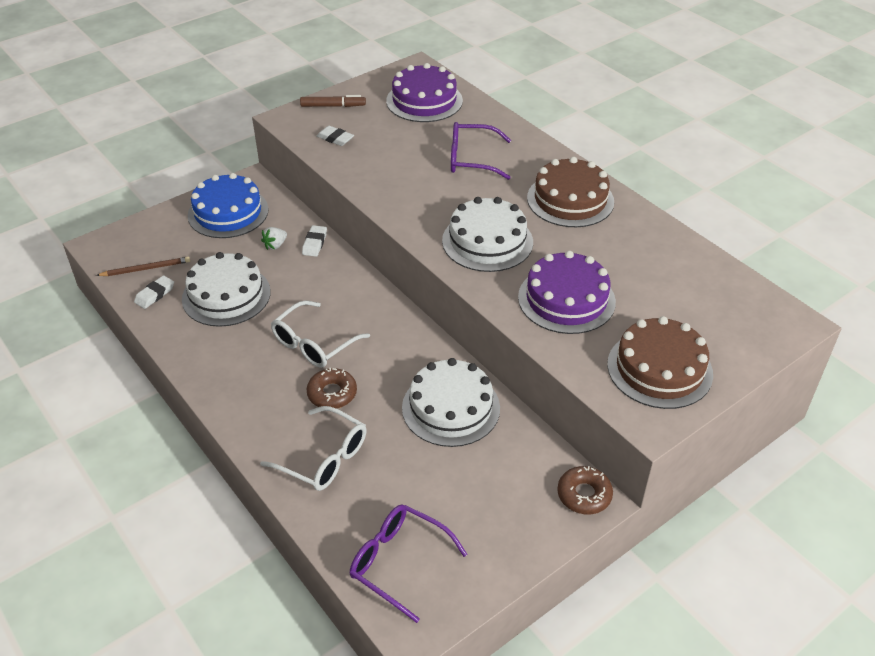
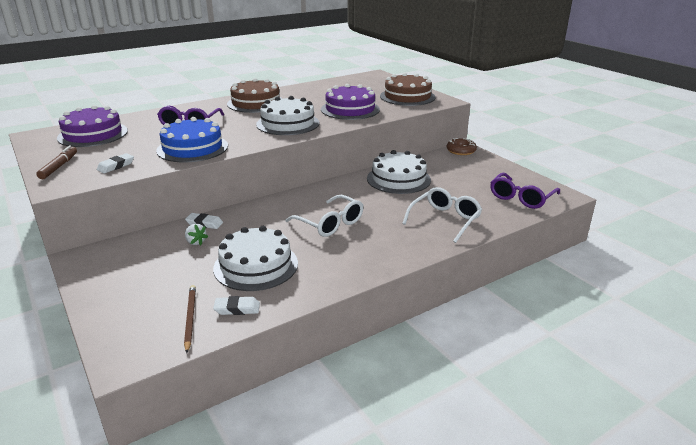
camera: 85 degrees left, 15 degrees down
(155, 294) = (237, 309): white eraser -> white eraser turned 45 degrees counterclockwise
(228, 212) = (125, 269): blue cake -> blue cake (192, 148)
(332, 393) = (384, 217): brown donut -> none

